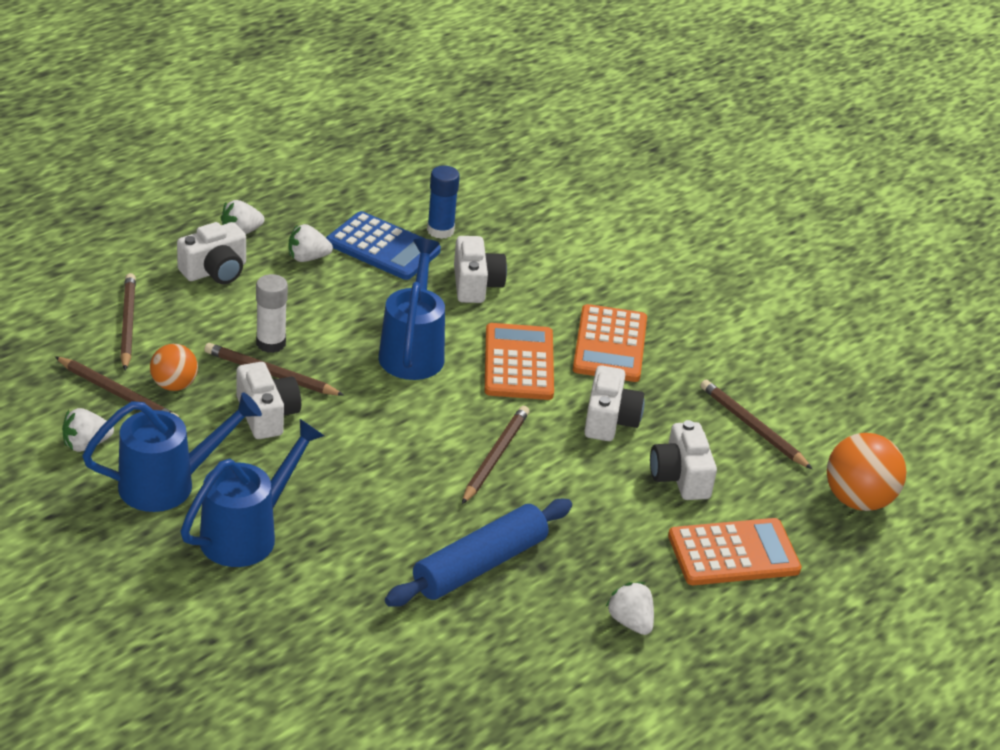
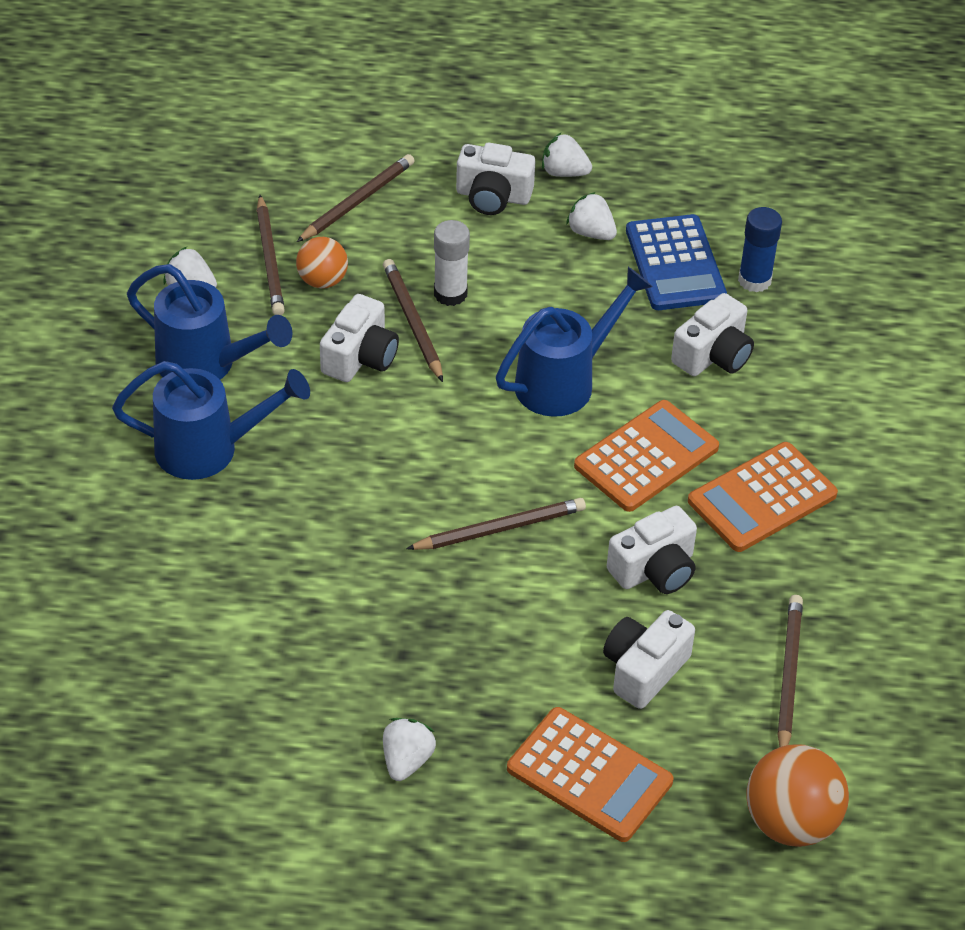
camera: 50 degrees right, 10 degrees up
(479, 565) = (352, 613): blue rolling pin -> none

